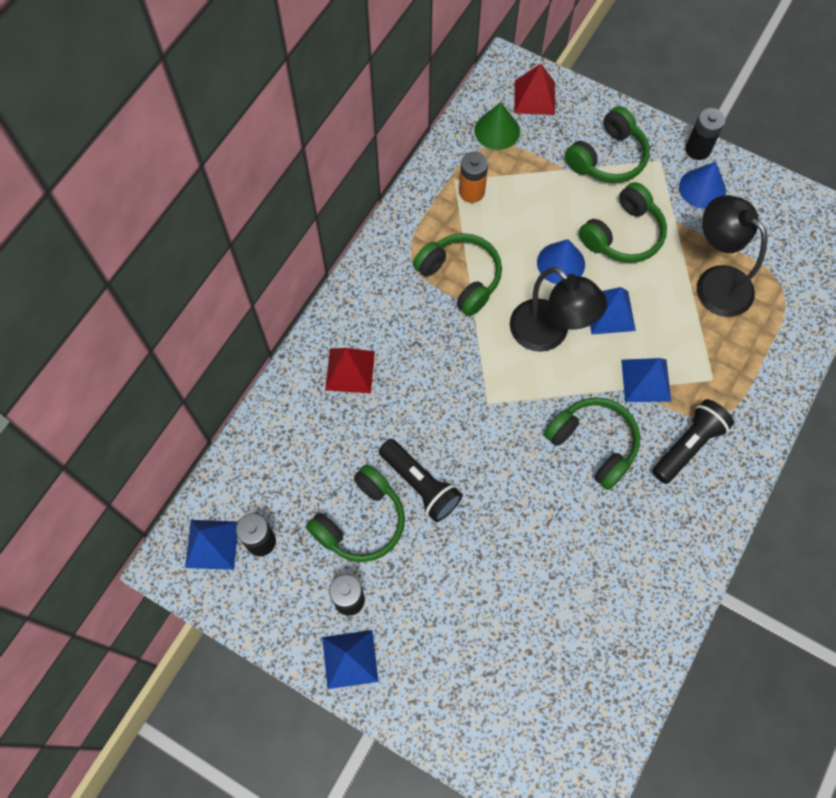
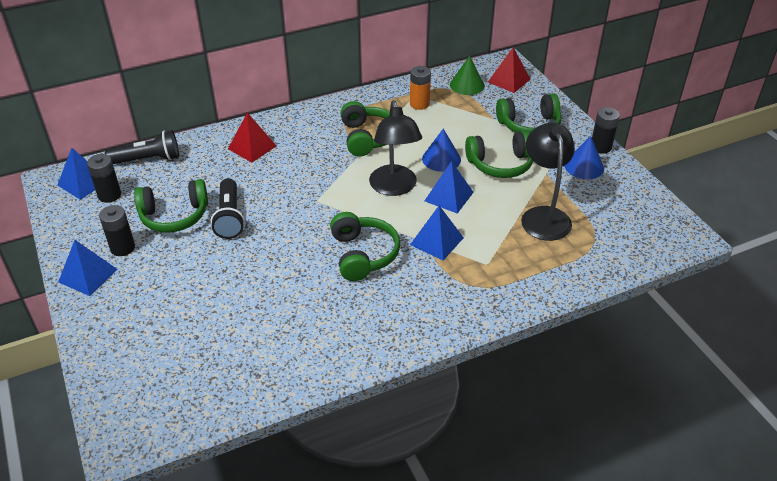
camera: 35 degrees right, 25 degrees down
(688, 445) = (430, 289): black flashlight -> black flashlight (148, 159)

